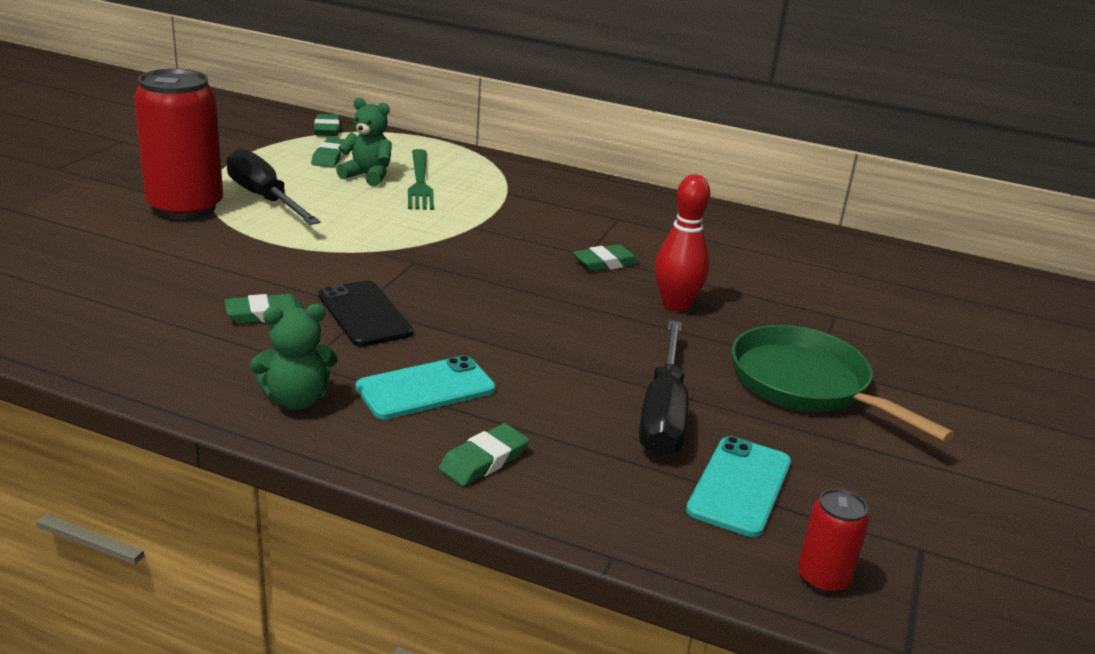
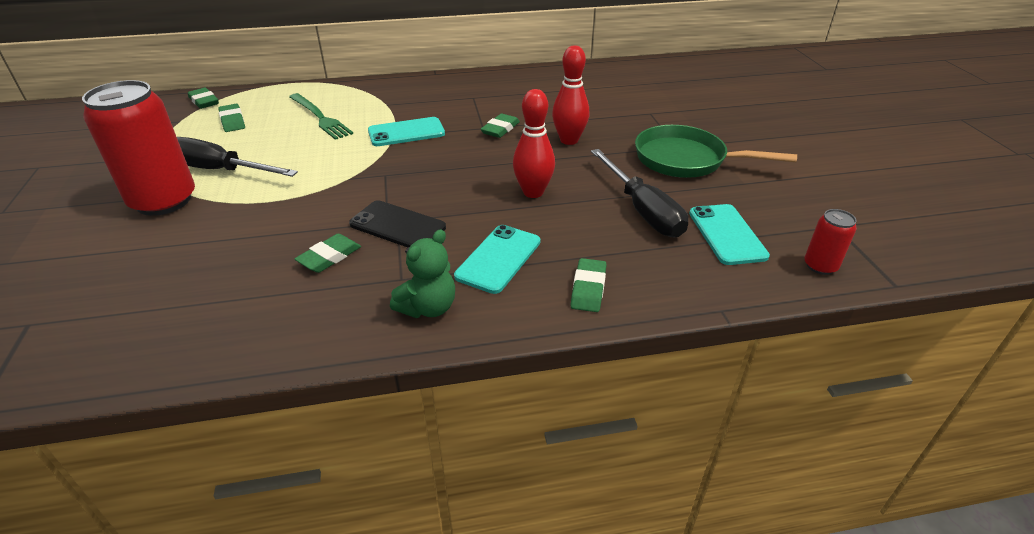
camera: 30 degrees left, 10 degrees up
(368, 176) = (277, 126): green teddy bear -> none
(491, 228) = (406, 132): none -> turquoise phone
(554, 341) = (533, 192): none -> red bowling pin

